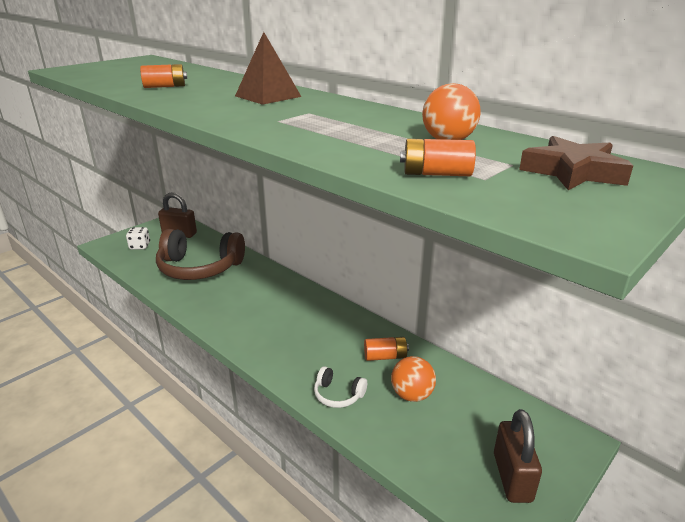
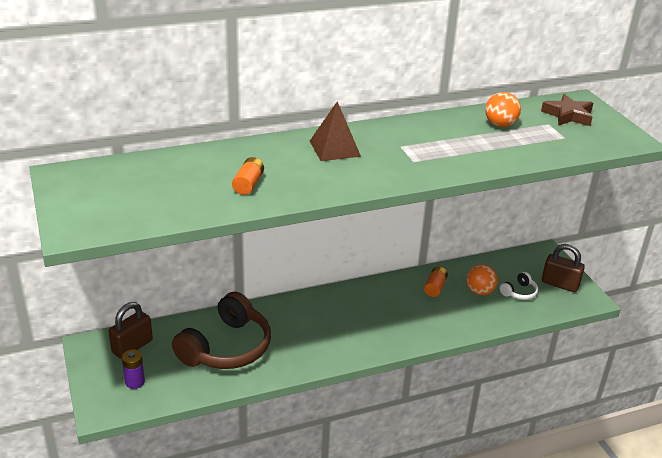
camera: 65 degrees left, 5 degrees up
(140, 246) = (135, 382): white dice -> purple battery
(338, 395) = (462, 322): white headphones -> white headphones (519, 292)
(436, 174) = (553, 146): orange battery -> none

